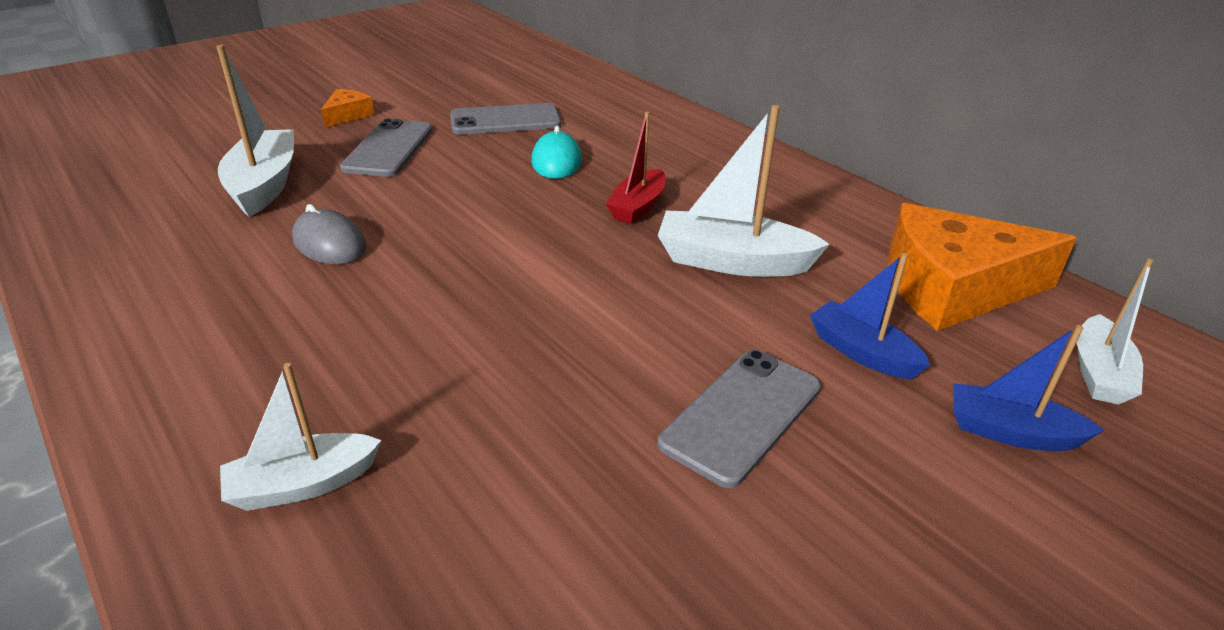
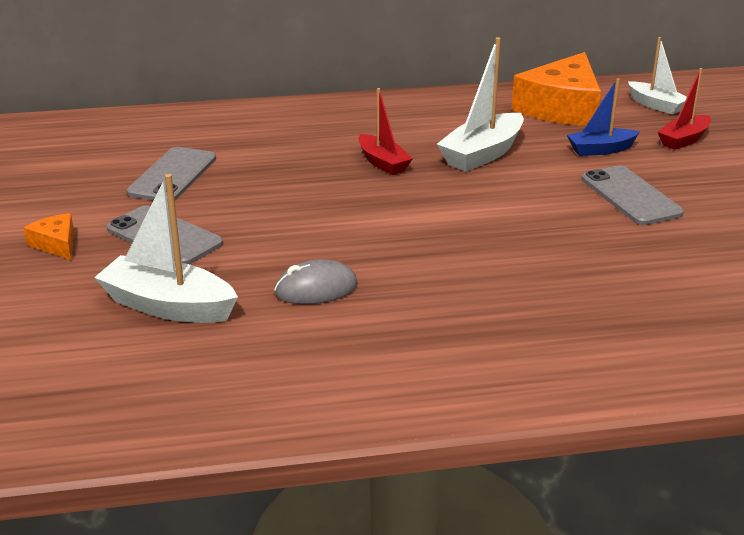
camera: 60 degrees left, 5 degrees down
(302, 484) = (607, 336): white boat -> none
(556, 161) = (278, 173): turquoise mouse -> none
(1010, 432) = (683, 140): blue boat -> red boat

